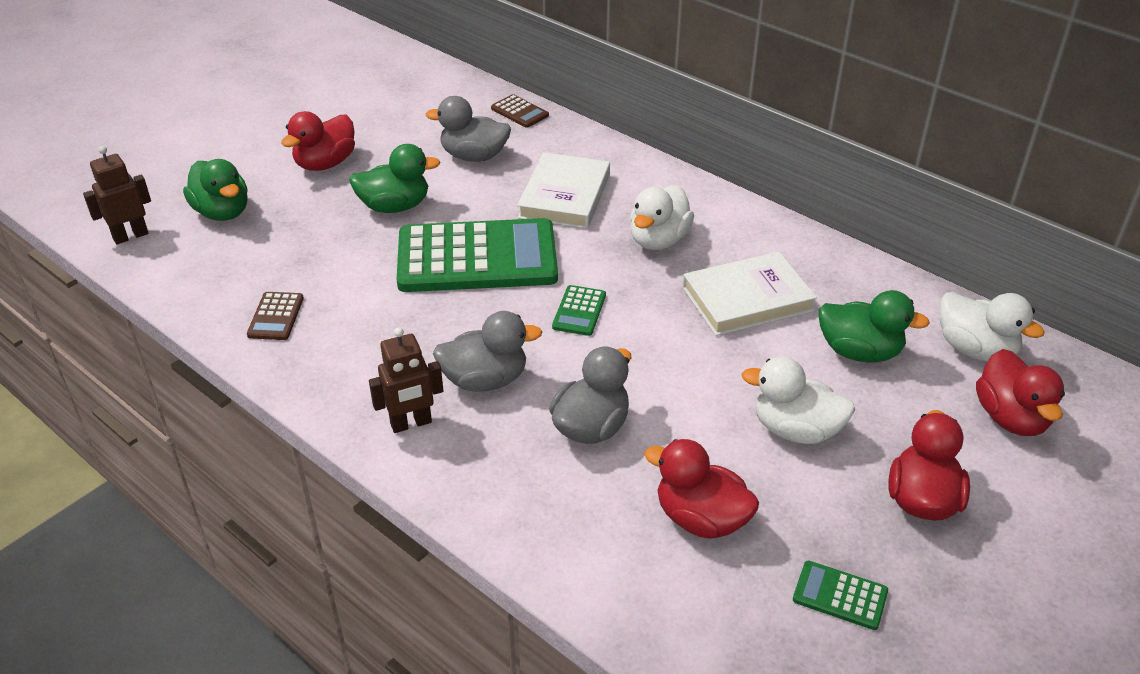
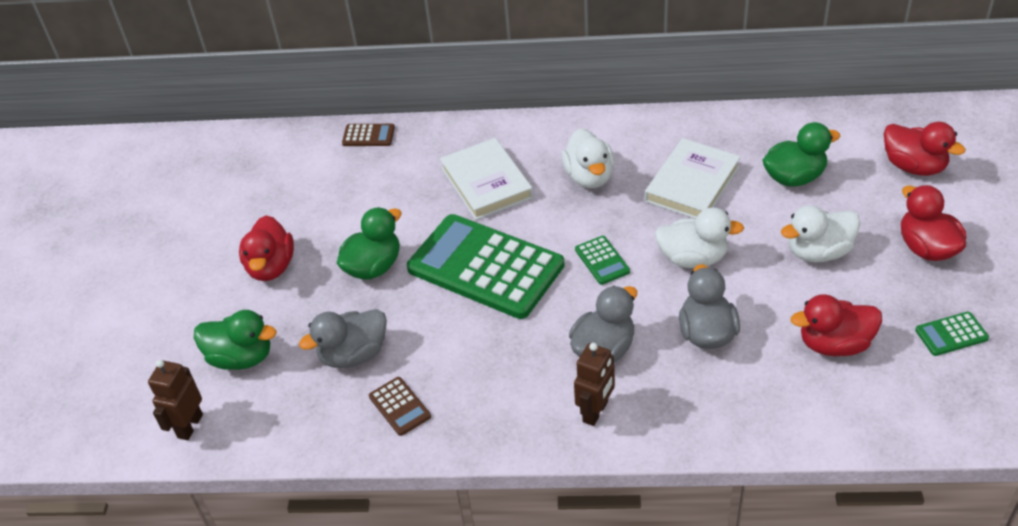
camera: 35 degrees left, 5 degrees up
(474, 156) = (381, 191): grey duck -> grey duck (354, 354)
(477, 258) = (485, 267): green calculator -> green calculator turned 105 degrees counterclockwise
(975, 349) = (850, 135): white duck -> white duck (693, 258)

